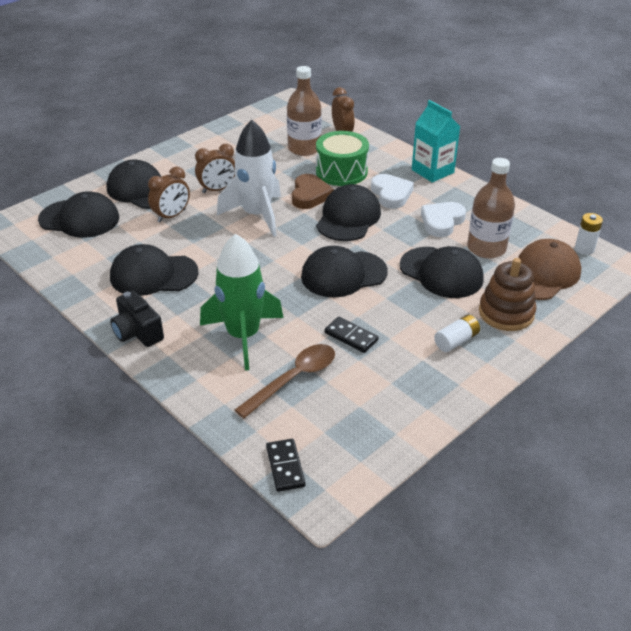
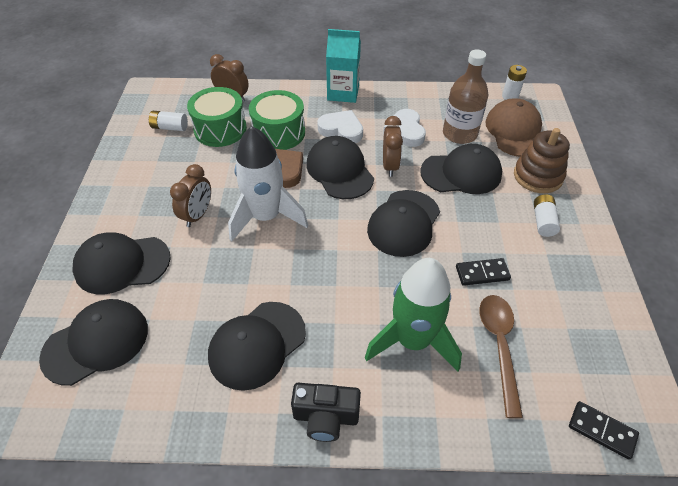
camera: 45 degrees left, 10 degrees up
(171, 216) = (190, 271): brown clock -> brown clock (390, 166)
(273, 130) = (170, 127): none -> white battery
(304, 148) = (220, 129): brown bottle -> green drum

